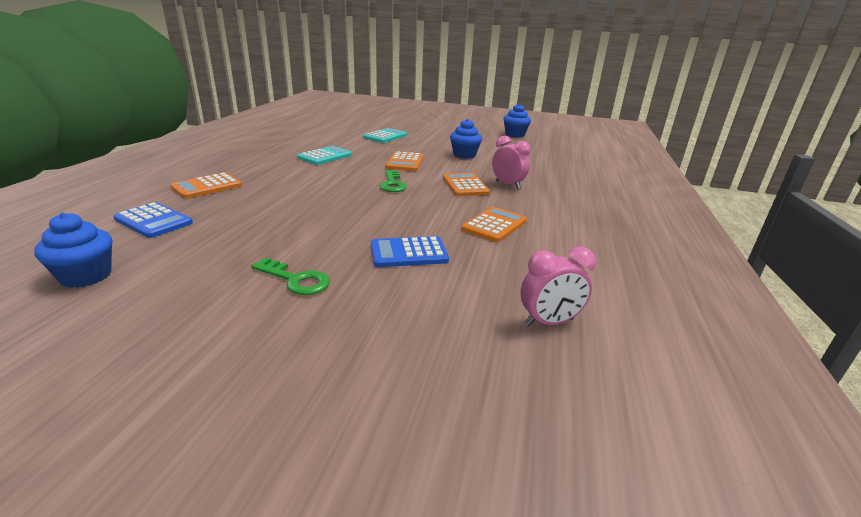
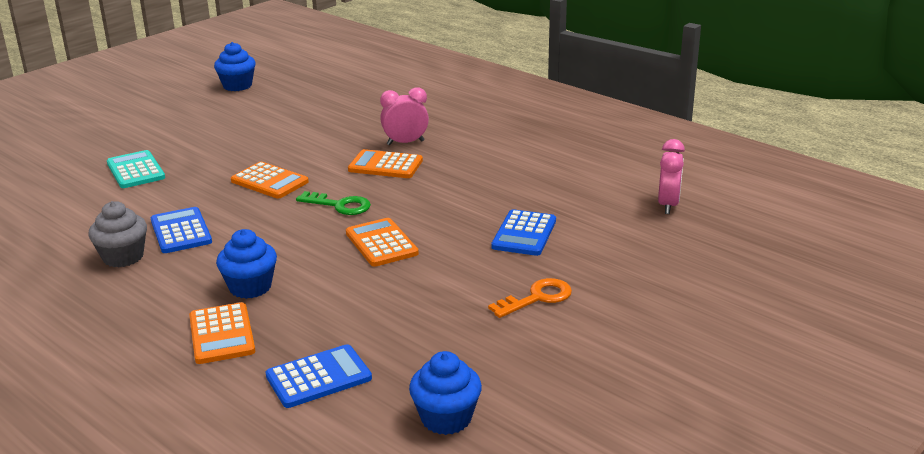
camera: 60 degrees left, 0 degrees up
(287, 152) = (123, 257): none -> grey cupcake
(296, 280) = (537, 298): green key -> orange key
(325, 156) = (181, 231): turquoise calculator -> blue calculator
(464, 155) = (282, 138): blue cupcake -> blue cupcake (250, 287)
(494, 225) = (499, 179): orange calculator -> orange calculator (381, 243)

